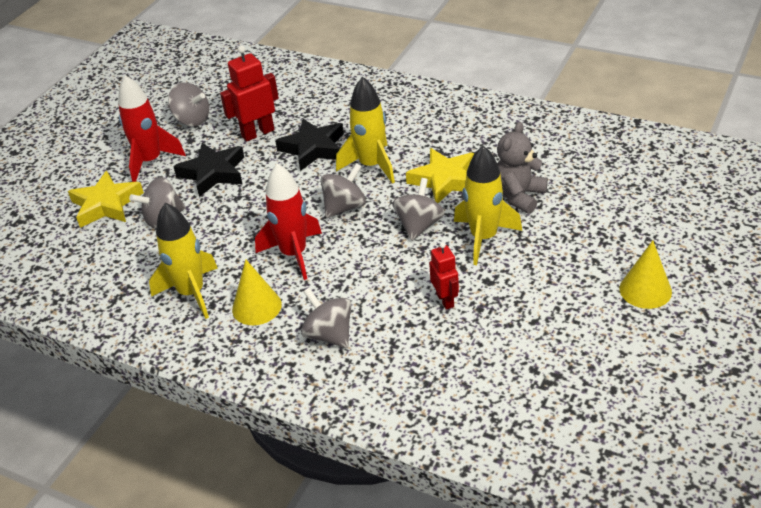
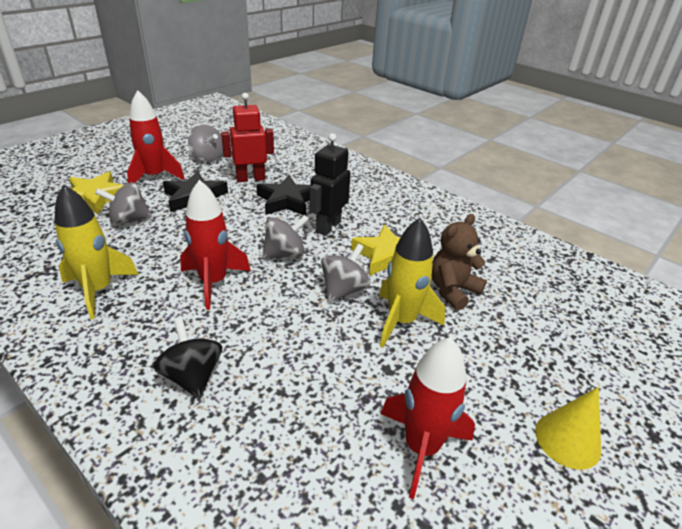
camera: 10 degrees right, 5 degrees down
(256, 307) = (144, 322): yellow cone -> none
(329, 335) = (192, 376): grey spinning top -> black spinning top
(371, 166) = (328, 227): yellow rocket -> black robot
(445, 300) = (332, 376): red robot -> none
(519, 196) = (452, 290): grey teddy bear -> brown teddy bear
(536, 328) = (421, 447): none -> red rocket

